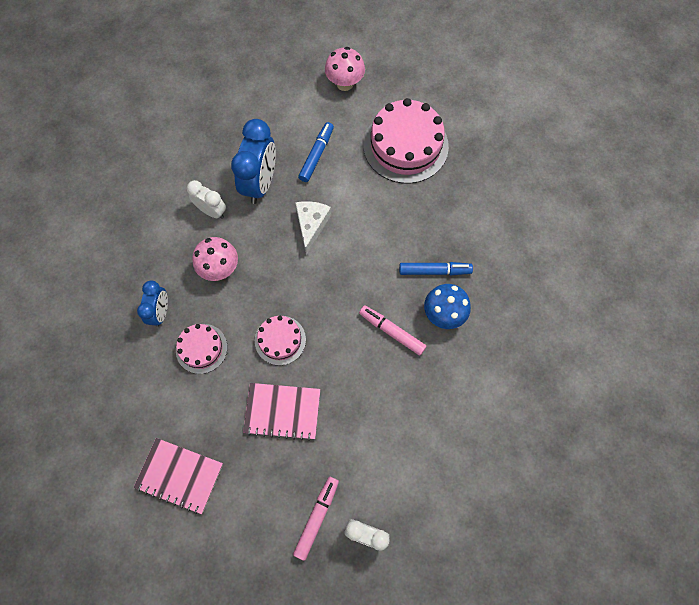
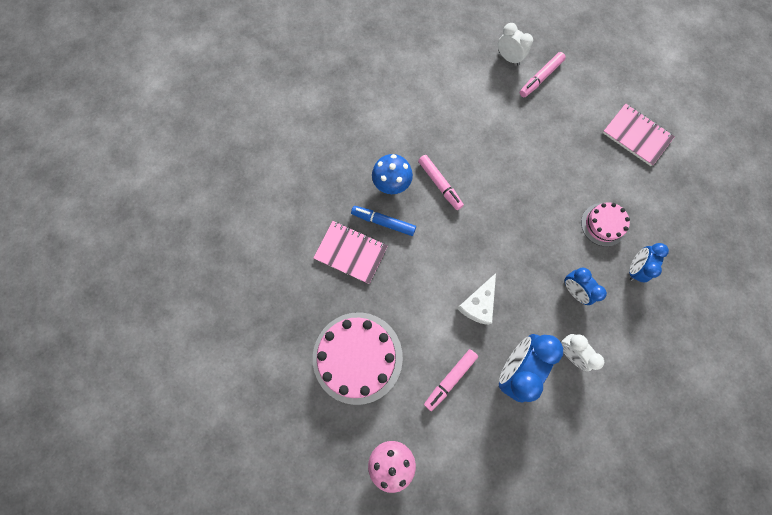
camera: 160 degrees left, 5 degrees up
(220, 269) = (574, 290): pink mushroom -> blue clock
(280, 340) = (535, 209): pink cake -> none
(282, 411) = (547, 154): pink notebook -> pink notebook (351, 252)
(316, 155) = (450, 379): blue marker -> pink marker

